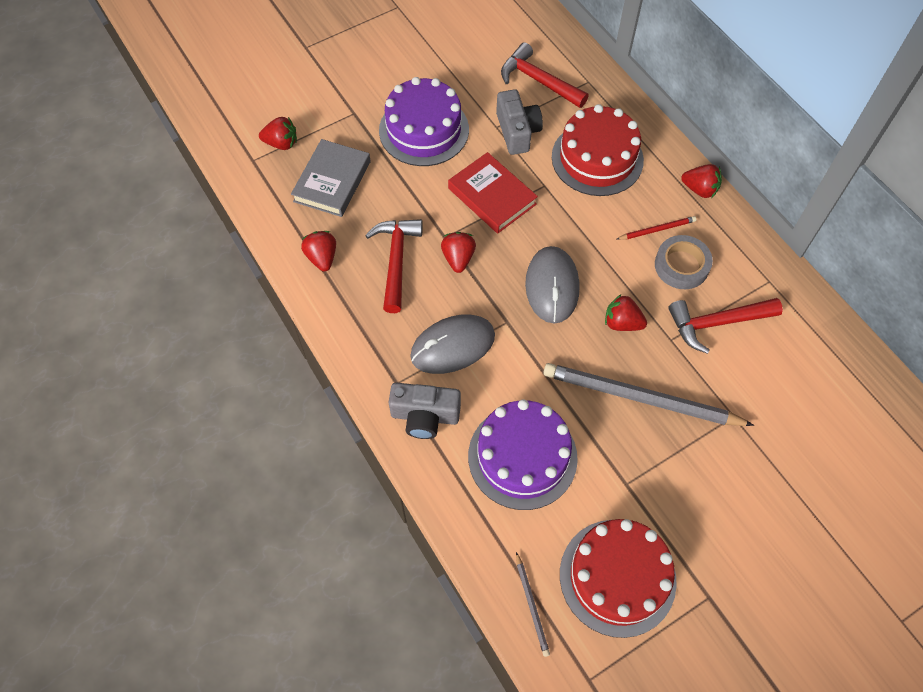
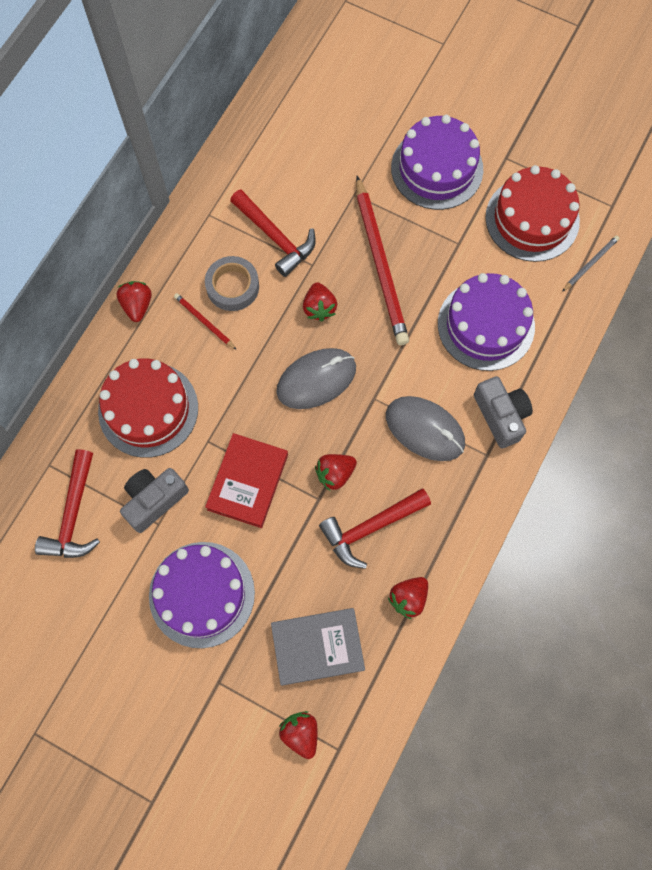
camera: 120 degrees left, 10 degrees up
(641, 398) = (380, 264): grey pencil -> red pencil
(728, 514) = (437, 168): none -> purple cake

